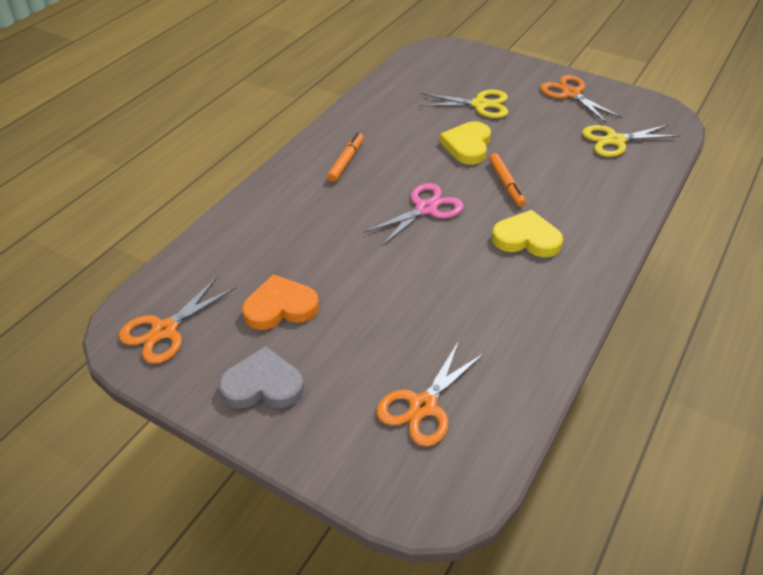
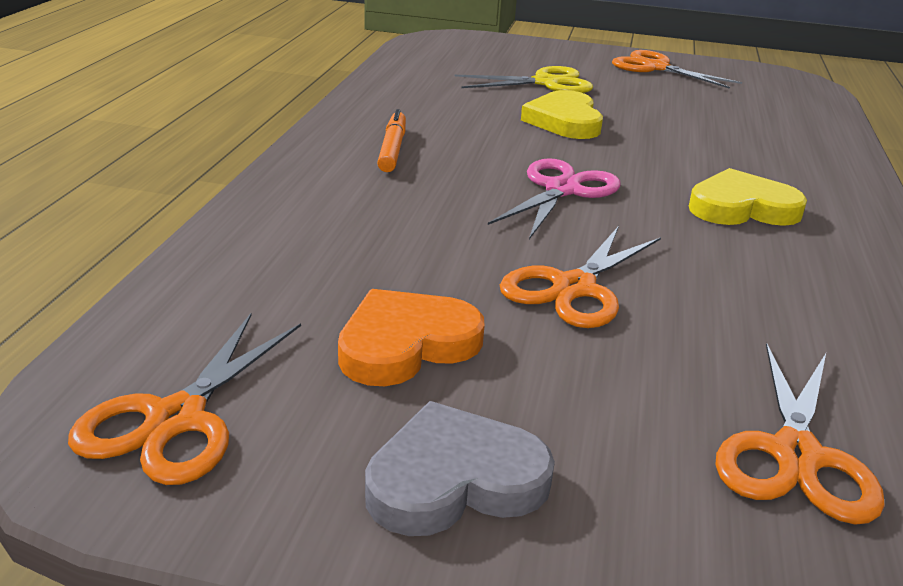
camera: 20 degrees left, 15 degrees down
(384, 285) = (574, 288): none -> orange scissors
(506, 184) = (655, 154): orange marker -> none
(615, 140) = (755, 104): yellow scissors -> none

